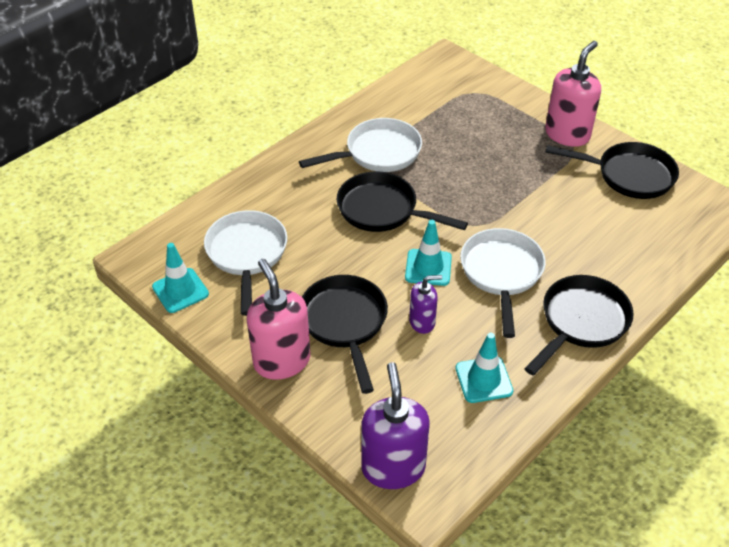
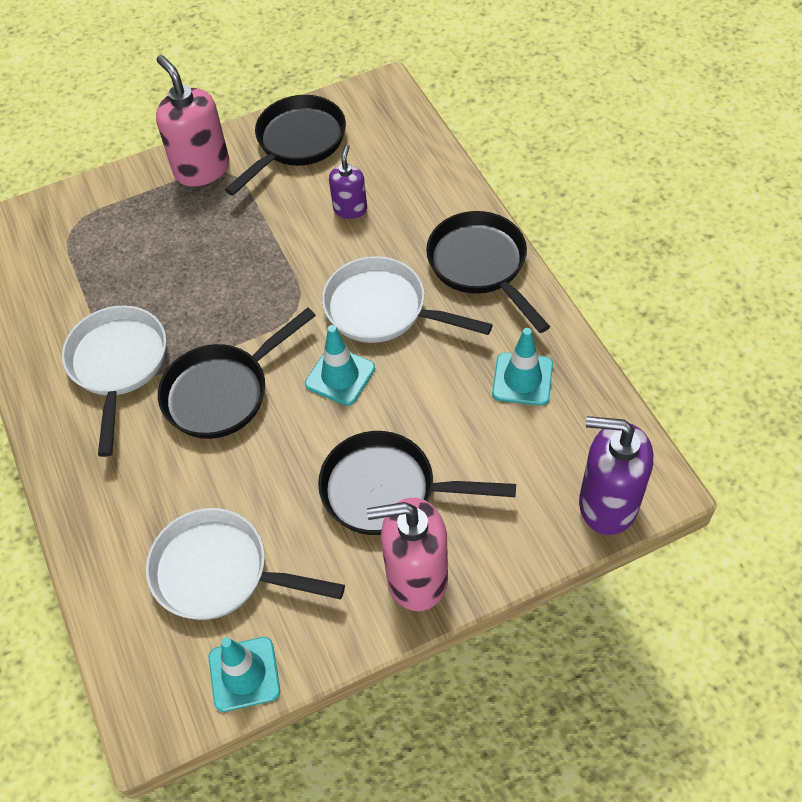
camera: 65 degrees left, 10 degrees up
(422, 322) = (419, 409): purple soap dispenser -> purple soap dispenser (350, 209)

